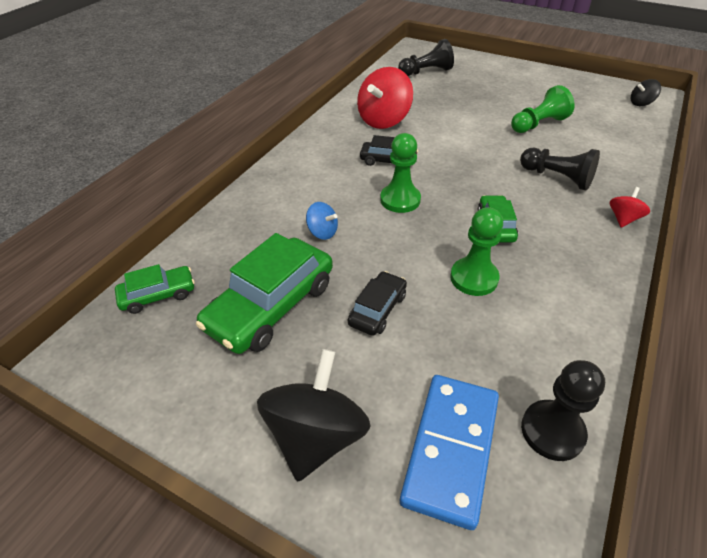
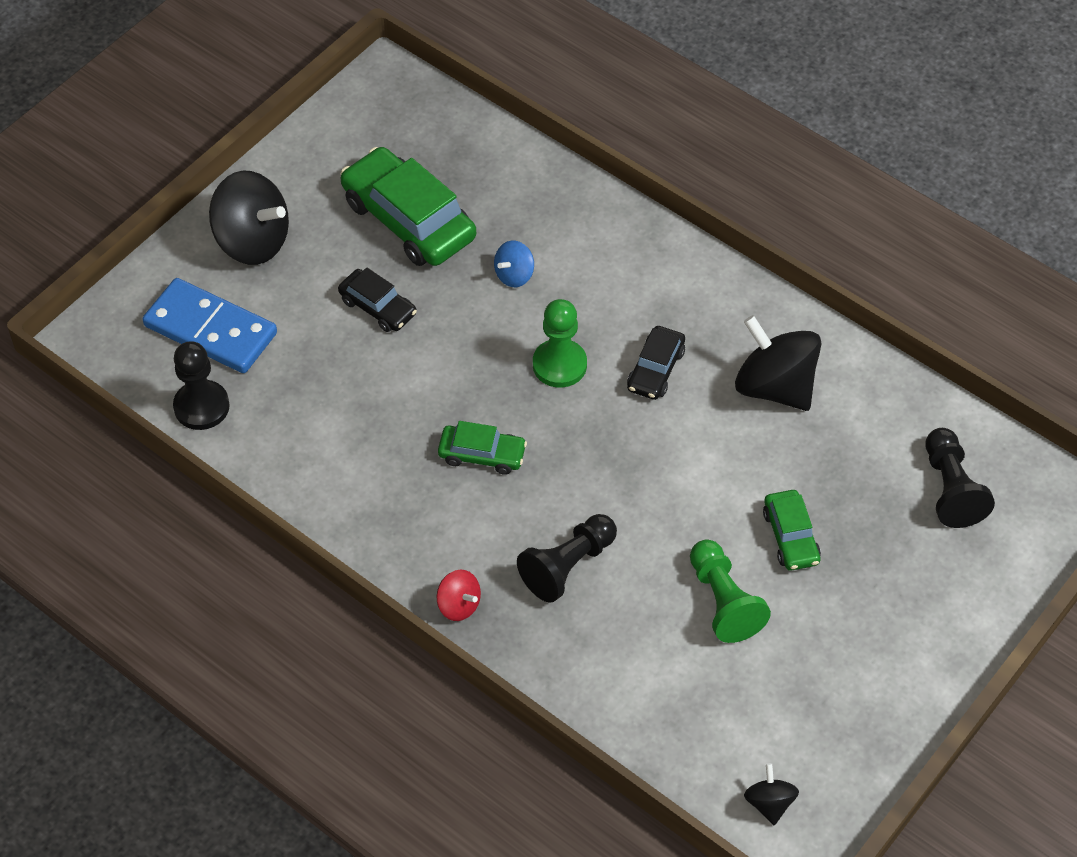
camera: 100 degrees right, 10 degrees up
(158, 295) = (449, 130): green car -> green car (790, 536)
(384, 120) = (775, 387): red spinning top -> black spinning top
(474, 278) = (398, 404): green pawn -> none

